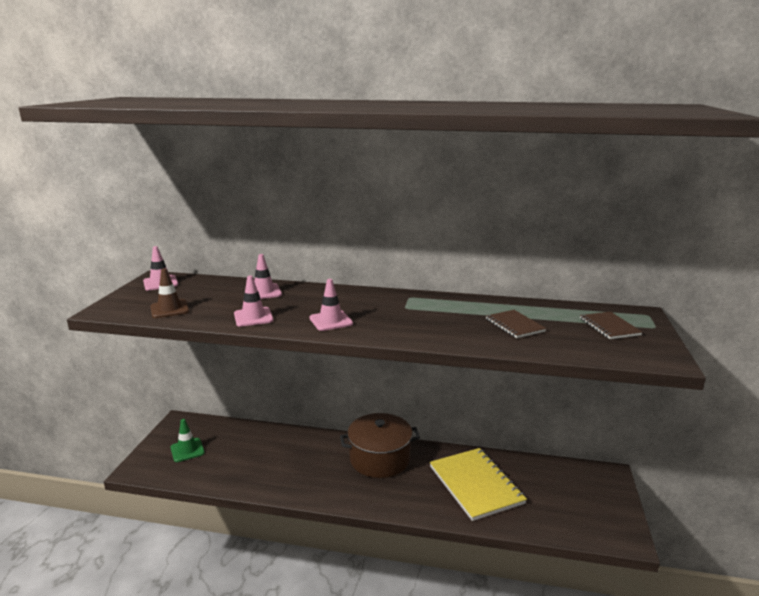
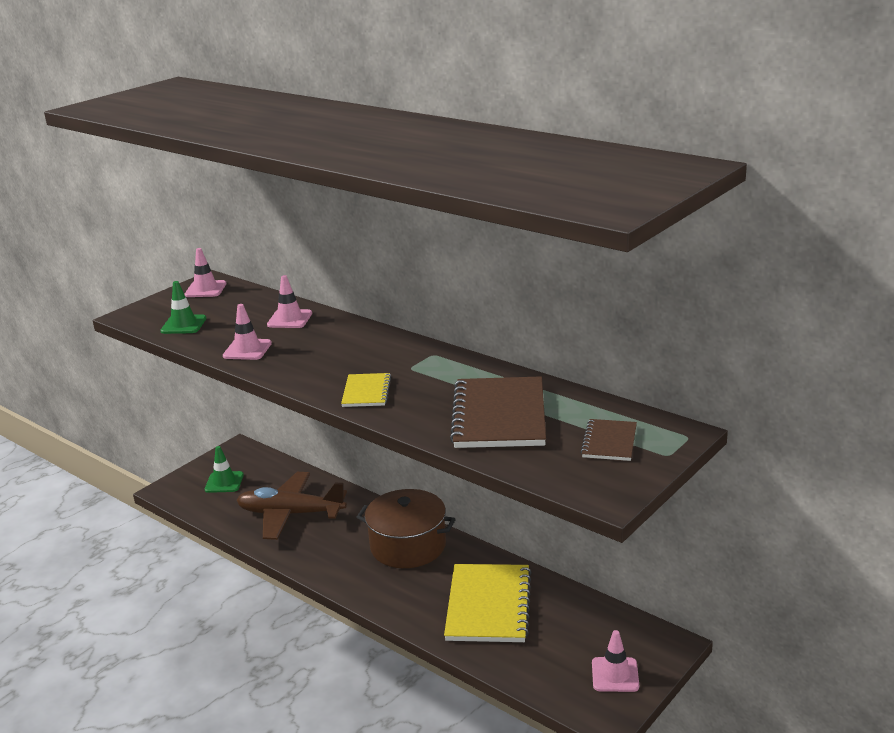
camera: 30 degrees right, 5 degrees up
(169, 309) = (183, 325): brown traffic cone -> green traffic cone
(266, 460) = (291, 514): none -> brown plane
(331, 321) = (314, 369): pink traffic cone -> pink traffic cone (615, 675)
(395, 328) = (366, 392): none -> yellow notebook
(514, 325) = (499, 415): brown notebook -> brown notebook, size x1.94

